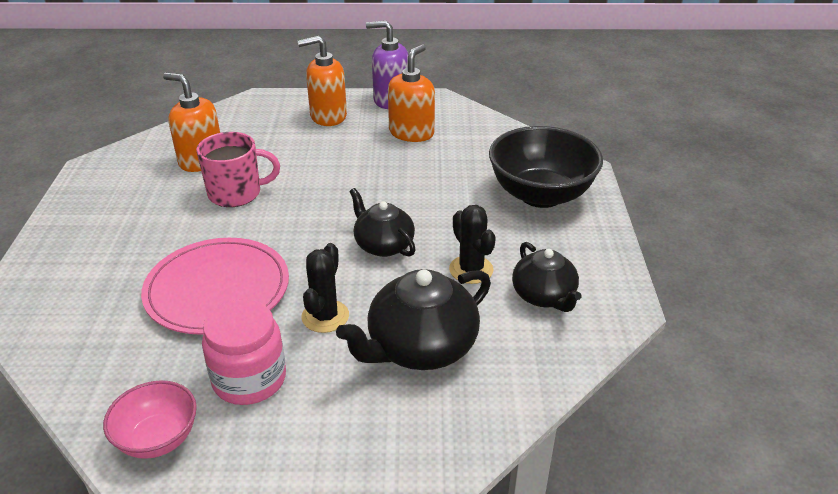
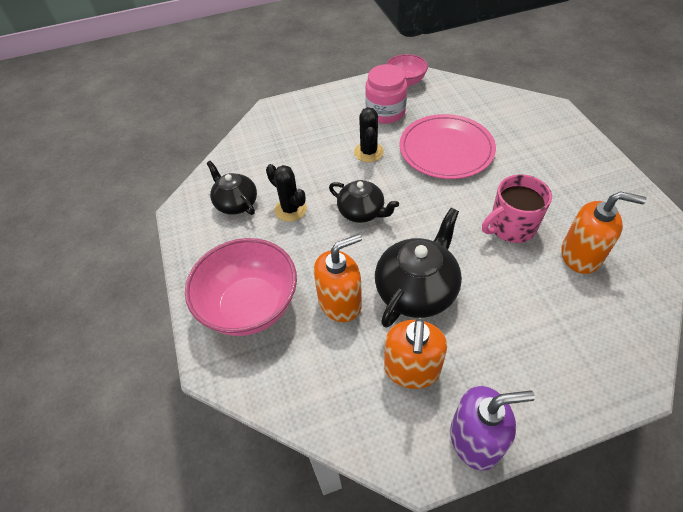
camera: 165 degrees right, 15 degrees up
(328, 116) = (524, 371): orange soap dispenser -> orange soap dispenser (340, 302)
(420, 347) = (304, 150): black teapot -> black teapot (416, 290)
(540, 195) = (250, 306): black bowl -> pink bowl

